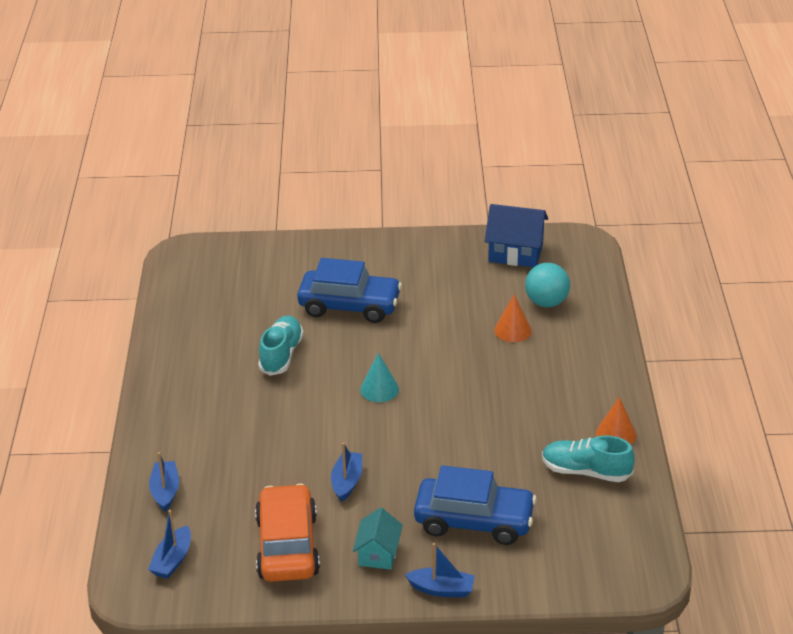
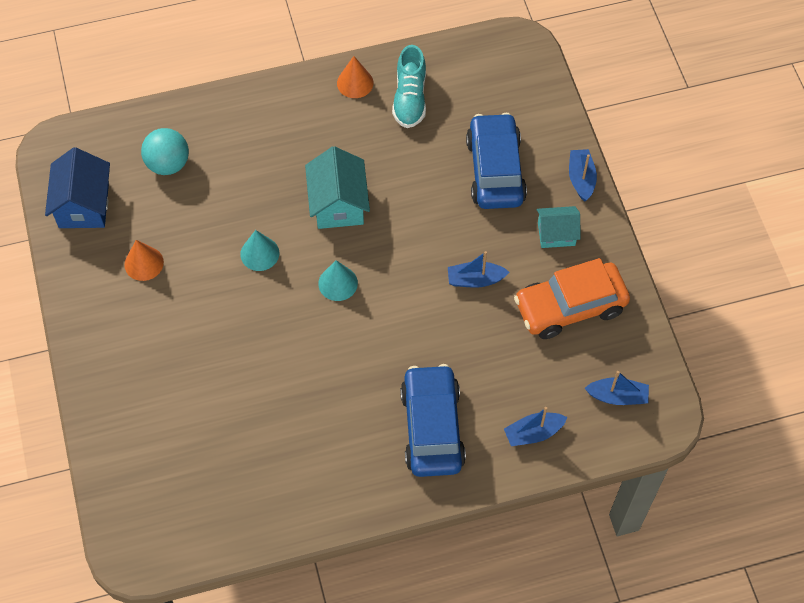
camera: 105 degrees left, 25 degrees up
(281, 355) = (304, 388): turquoise shoe -> none
(349, 306) = (207, 343): blue car -> blue car (432, 427)
(429, 345) = (259, 253): none -> turquoise cone
(468, 402) = (338, 204): none -> turquoise house
(513, 330) = (220, 185): orange cone -> orange cone (144, 263)

